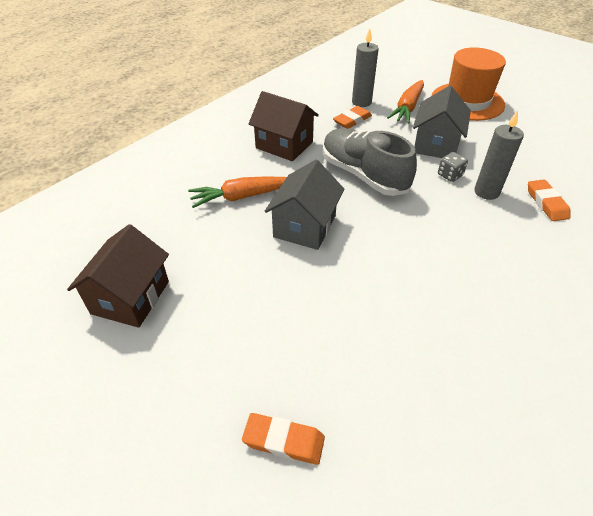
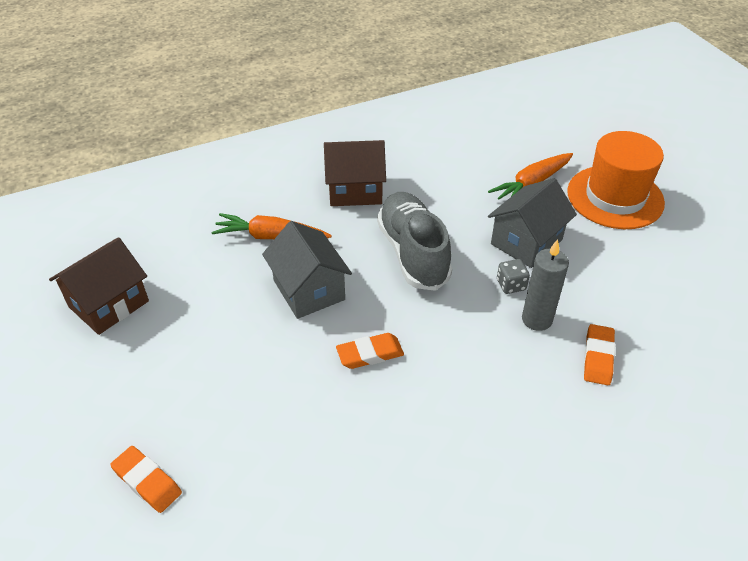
camera: 25 degrees right, 0 degrees up
(284, 145) = (355, 190): brown house -> brown house turned 60 degrees counterclockwise
(305, 226) = (309, 290): grey house -> grey house turned 75 degrees counterclockwise
(352, 120) = (452, 182): orange eraser -> orange eraser (370, 354)
(361, 102) = (481, 161): grey candle -> none

